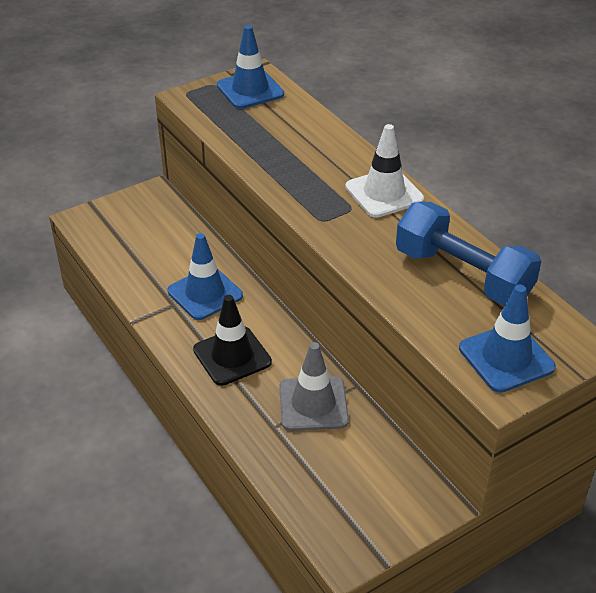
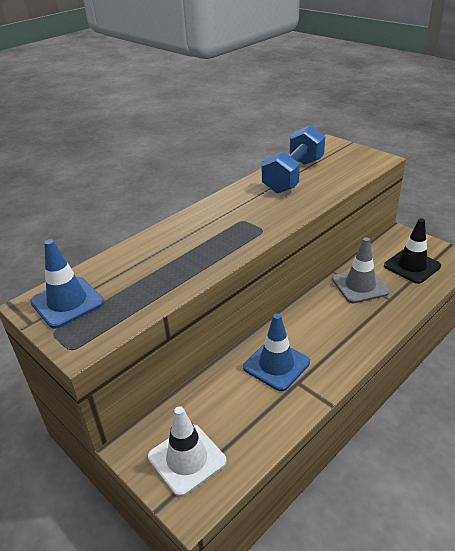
camera: 100 degrees left, 5 degrees down
(232, 356) = (338, 332): black traffic cone -> black traffic cone (412, 266)
(384, 193) = (219, 210): white traffic cone -> white traffic cone (187, 459)
(506, 358) = (355, 159): blue traffic cone -> none

